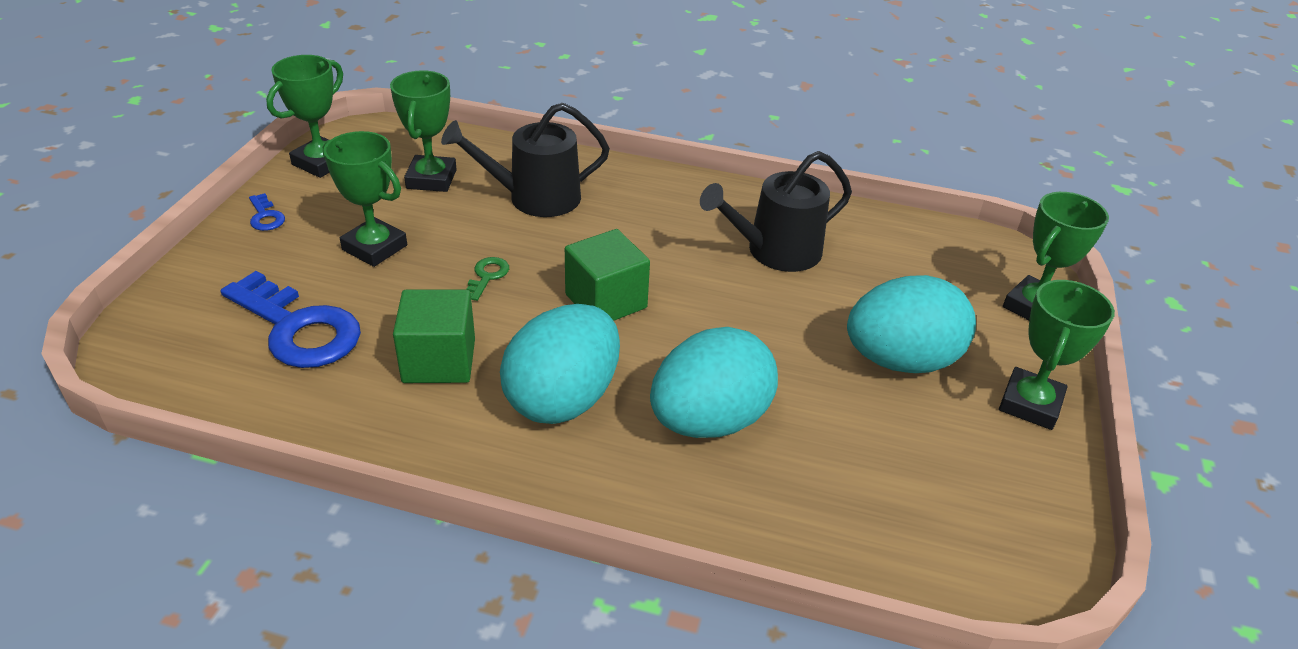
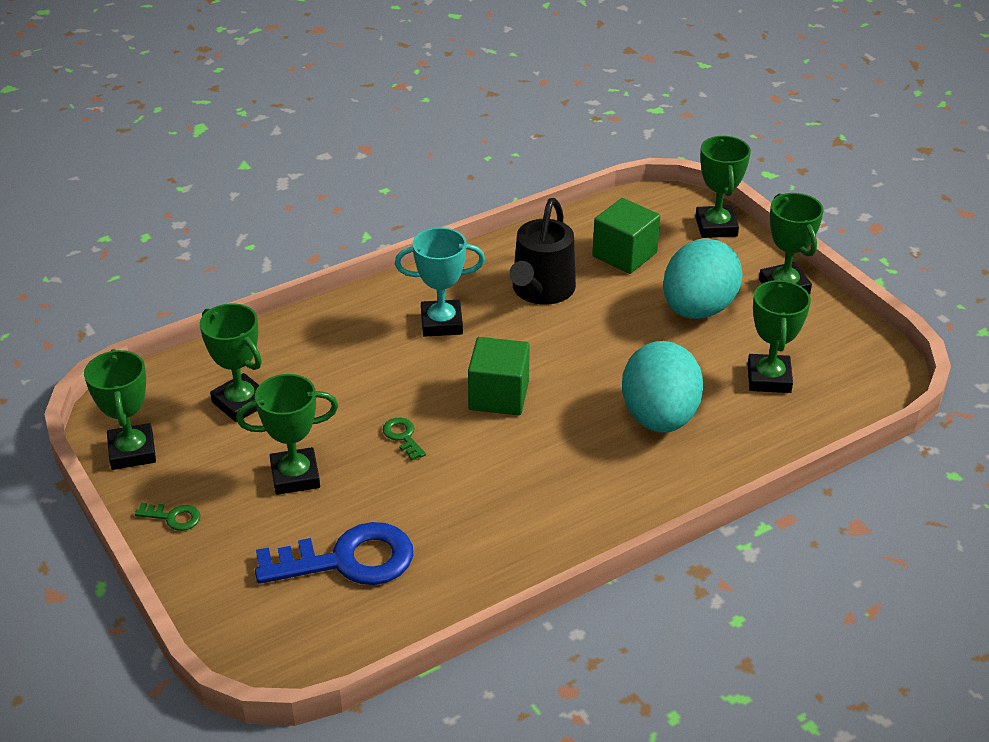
camera: 45 degrees left, 0 degrees up
(265, 216) = (173, 517): blue key -> green key
(439, 360) = (467, 506): green cube -> green cube (624, 255)
(535, 198) = (337, 363): black watering can -> none
(563, 399) = (570, 468): turquoise egg -> none
(655, 222) = (441, 323): none -> turquoise trophy
(877, 472) = (769, 378): none -> green trophy

